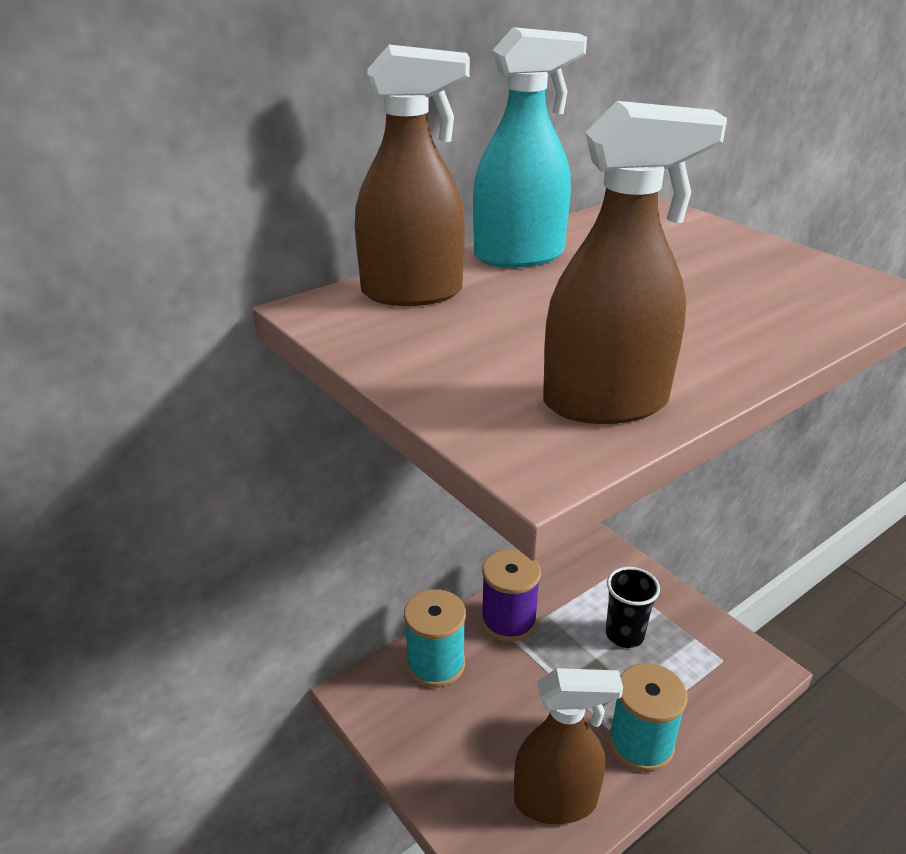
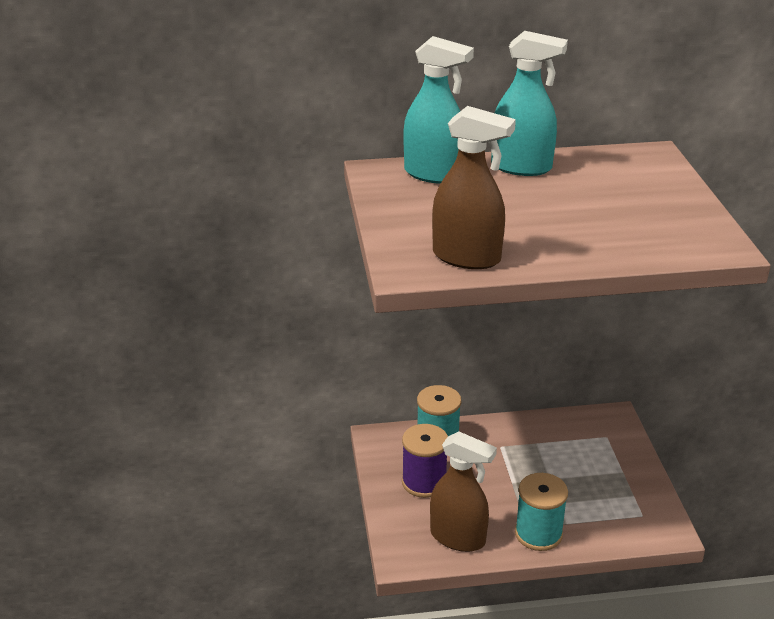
camera: 30 degrees right, 0 degrees up
(413, 293) = (434, 174): brown spray bottle -> turquoise spray bottle
(508, 621) = (506, 436): purple spool -> purple spool (424, 482)
(624, 634) = (582, 474): black cup -> none

